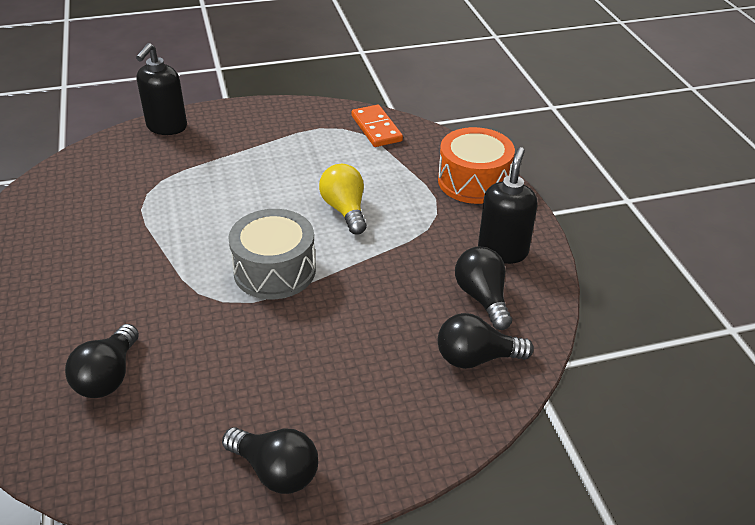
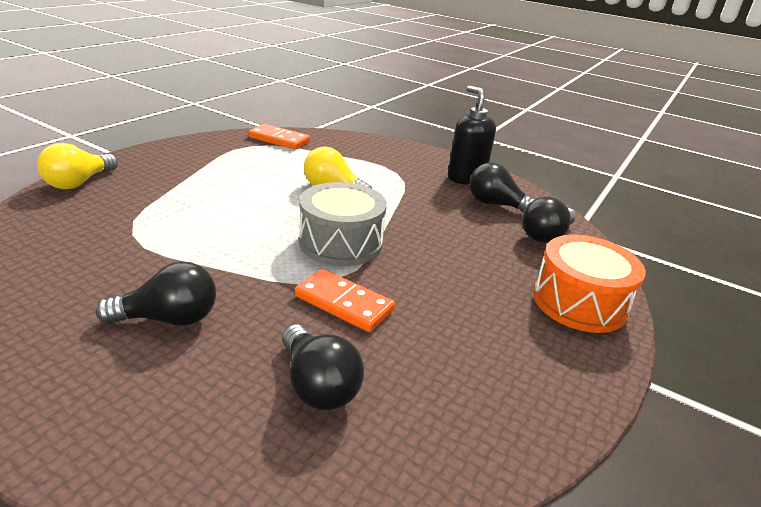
camera: 45 degrees left, 10 degrees down
(166, 127) = (79, 183): black soap dispenser -> yellow light bulb
(203, 326) = (344, 303): none -> orange domino
(276, 471) = (557, 366): black light bulb -> black light bulb (169, 319)
(473, 181) = (390, 150): orange drum -> orange drum (579, 302)

